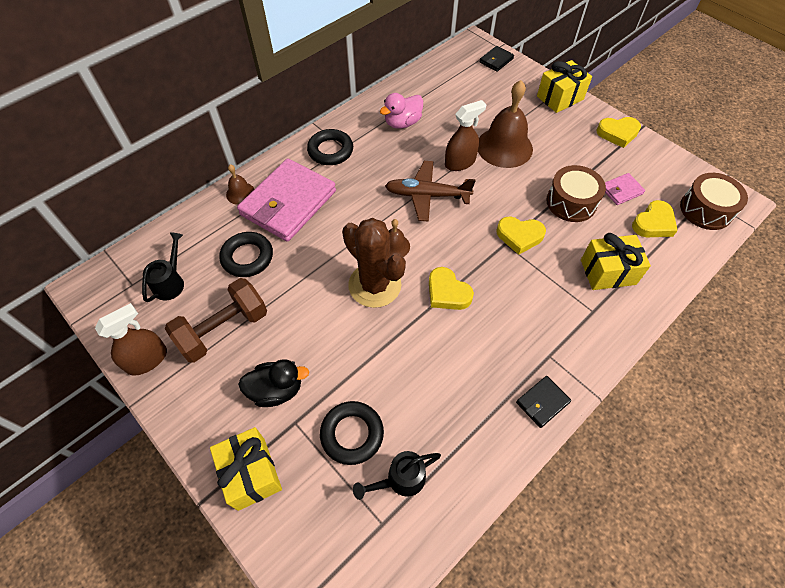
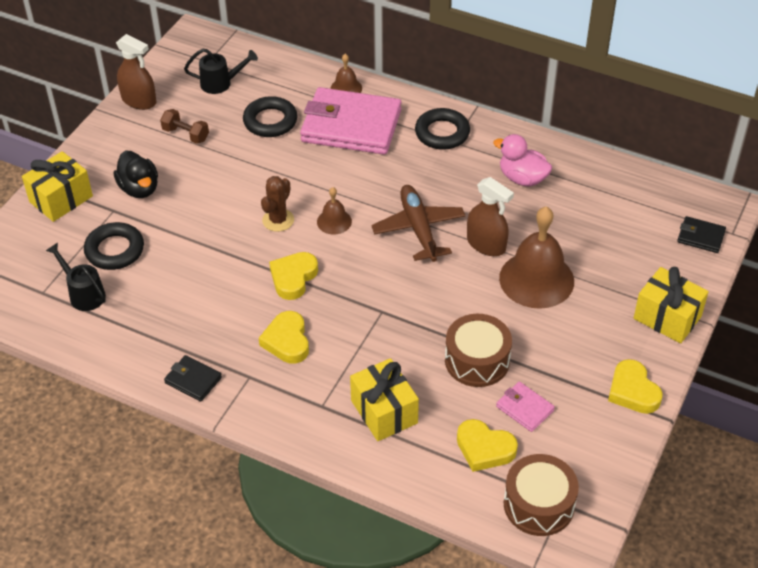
camera: 70 degrees right, 10 degrees down
(223, 329) = (186, 134): brown dumbbell -> brown dumbbell, size x0.54
(374, 285) = (278, 220): brown cactus -> brown cactus, size x0.56
(519, 236) = (398, 321): yellow heart -> yellow heart (287, 341)

